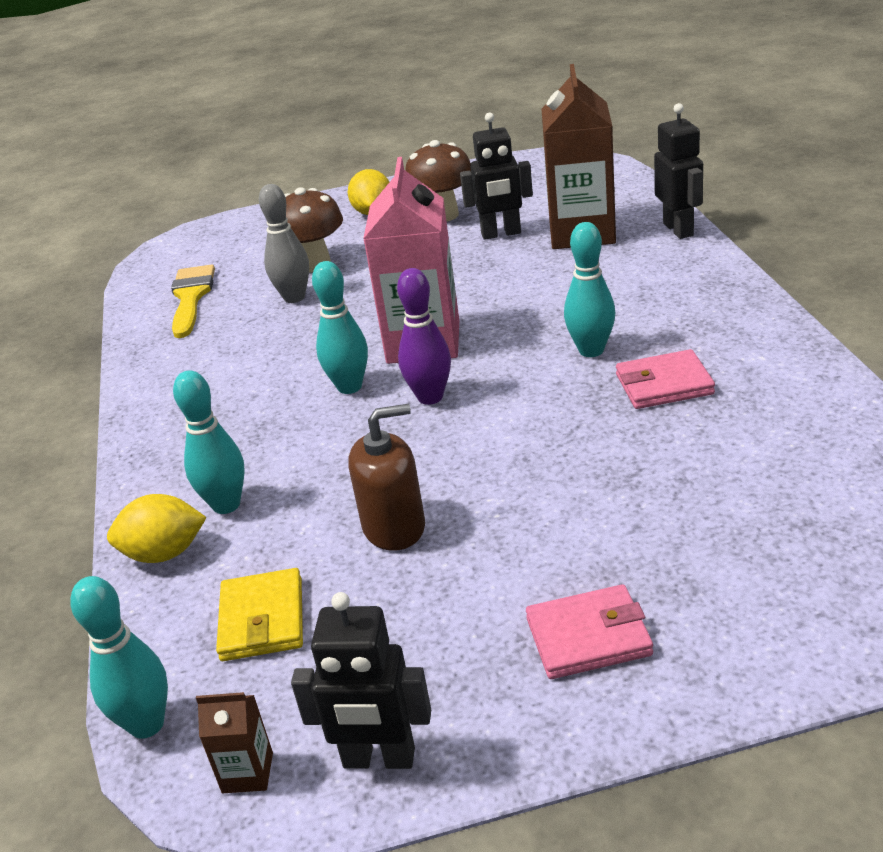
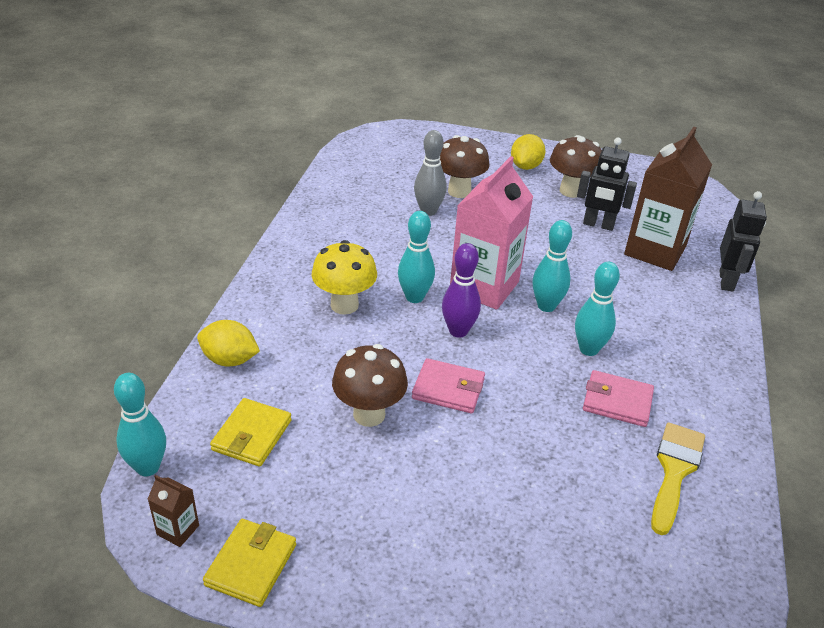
camera: 20 degrees right, 5 degrees up
(191, 297) = (366, 180): yellow brush -> yellow brush (674, 471)
(226, 505) = (285, 345): turquoise bowling pin -> turquoise bowling pin (546, 306)
(269, 431) = (344, 305): none -> yellow mushroom
(379, 759) = (251, 565): black robot -> yellow wallet
(394, 527) = (369, 414): brown soap dispenser -> brown mushroom
(588, 637) = (427, 557): pink wallet -> pink wallet (448, 389)

